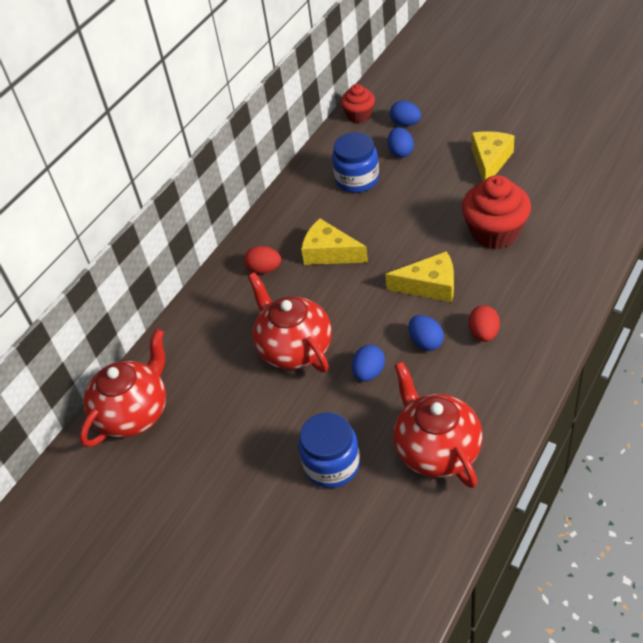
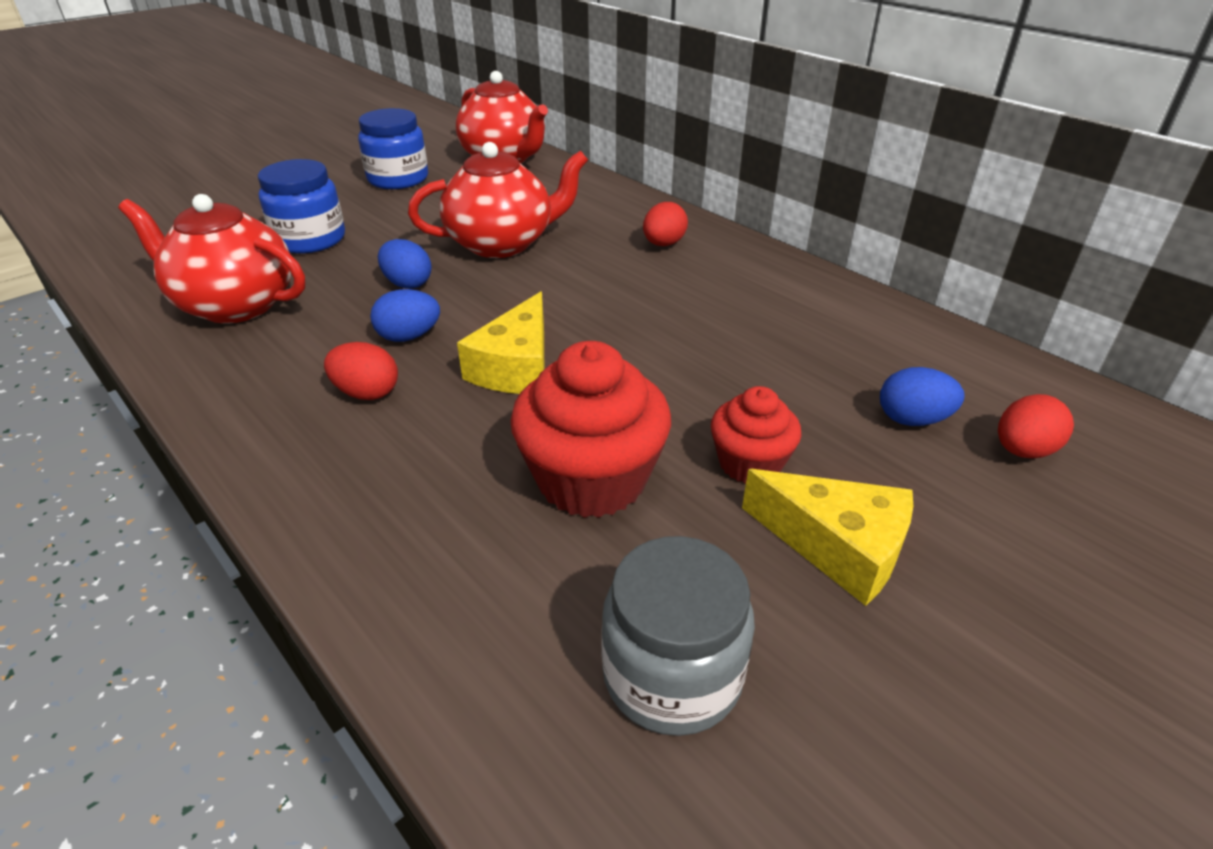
camera: 100 degrees right, 10 degrees down
(329, 253) = (661, 295): yellow cheese -> none
(357, 179) = (839, 352): blue jar -> blue jar (398, 179)
(359, 115) = (1062, 394): red cupcake -> red cupcake (750, 463)
(405, 123) = (1023, 450): blue egg -> red egg
(436, 450) = (235, 305): red teapot -> red teapot turned 150 degrees counterclockwise
(570, 186) = (672, 675): none -> grey jar

